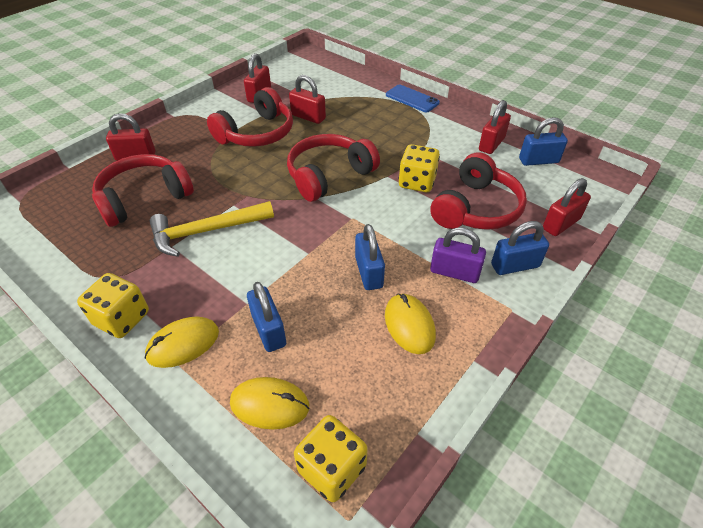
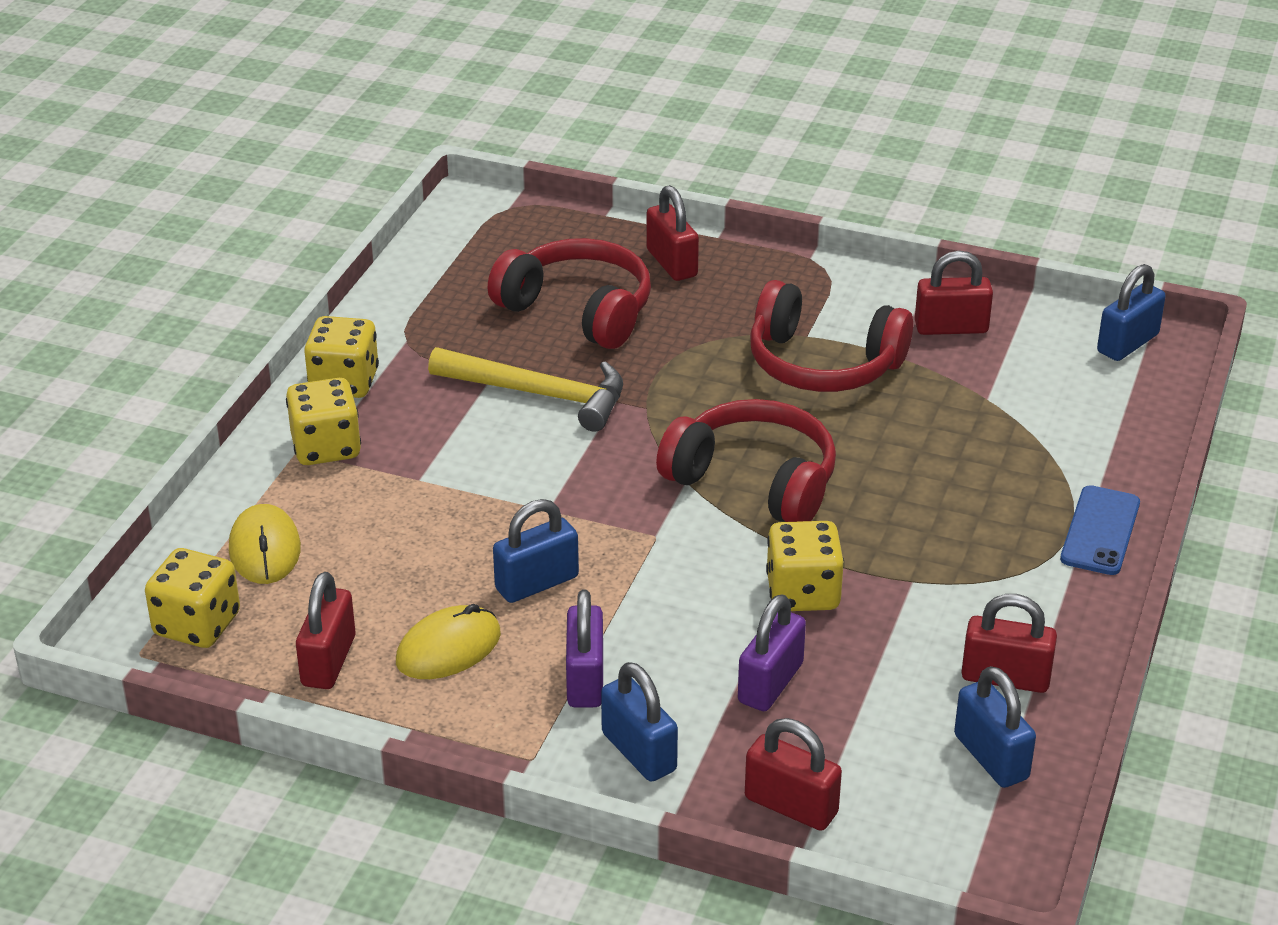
camera: 70 degrees right, 10 degrees down
(183, 344) = (326, 447): yellow mouse -> yellow dice
(206, 231) = (539, 394): yellow hammer -> yellow hammer turned 150 degrees clockwise
(268, 330) = (380, 514): blue padlock -> blue padlock (1127, 343)
(308, 117) = (921, 408): red padlock -> red padlock (328, 661)
(476, 208) = (770, 683): red headphones -> purple padlock

